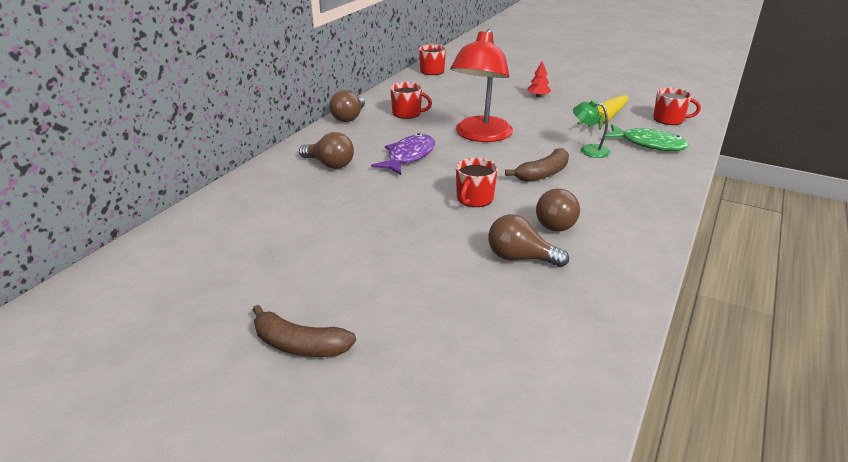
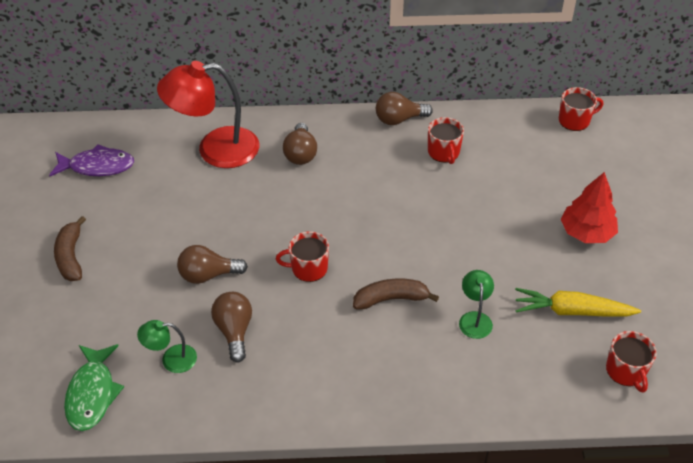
camera: 60 degrees right, 15 degrees up
(409, 156) = (353, 194): purple fish -> purple fish (97, 166)
(480, 135) = (438, 224): red lamp -> red lamp (215, 149)
(530, 308) = (171, 359): none -> green lamp
(538, 96) = (586, 232): red tree -> red tree, size x1.82
(543, 174) = (391, 299): brown banana -> brown banana turned 150 degrees clockwise
(557, 222) = (305, 338): brown light bulb -> brown light bulb (208, 275)
(648, 144) = (533, 366): green fish -> green fish (92, 394)

